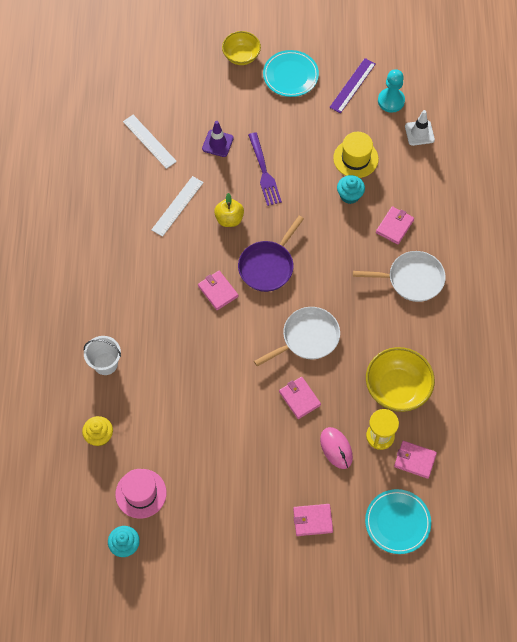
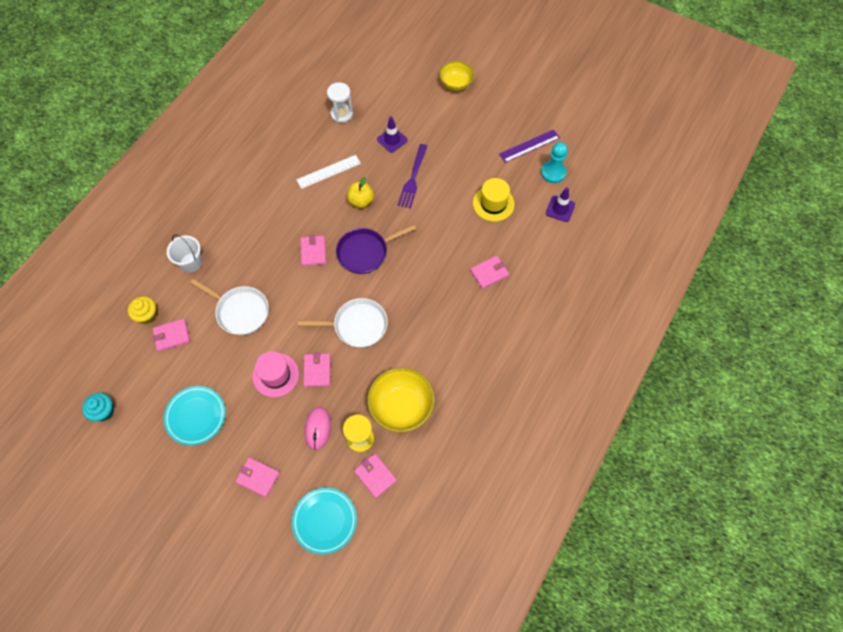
camera: 30 degrees right, 0 degrees up
(139, 441) = (172, 336): none -> pink wallet
(141, 493) = (144, 377): pink hat -> pink hat (275, 375)
(149, 141) = (341, 114): white ruler -> white hourglass
(290, 75) = (484, 116): turquoise plate -> turquoise plate (196, 416)
(349, 195) = (469, 230): turquoise cupcake -> none
(411, 279) = (474, 323): white pan -> white pan (240, 311)
(419, 133) = (560, 209): white traffic cone -> purple traffic cone

